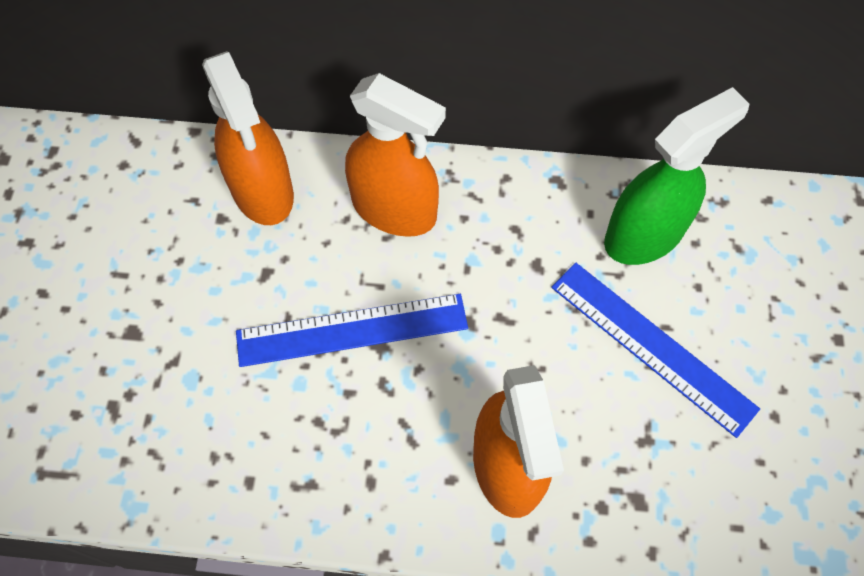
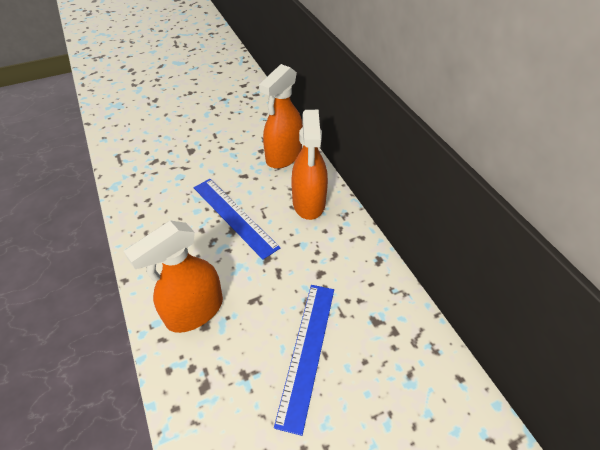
camera: 60 degrees right, 15 degrees down
(644, 235) = (378, 316): green spray bottle -> none

